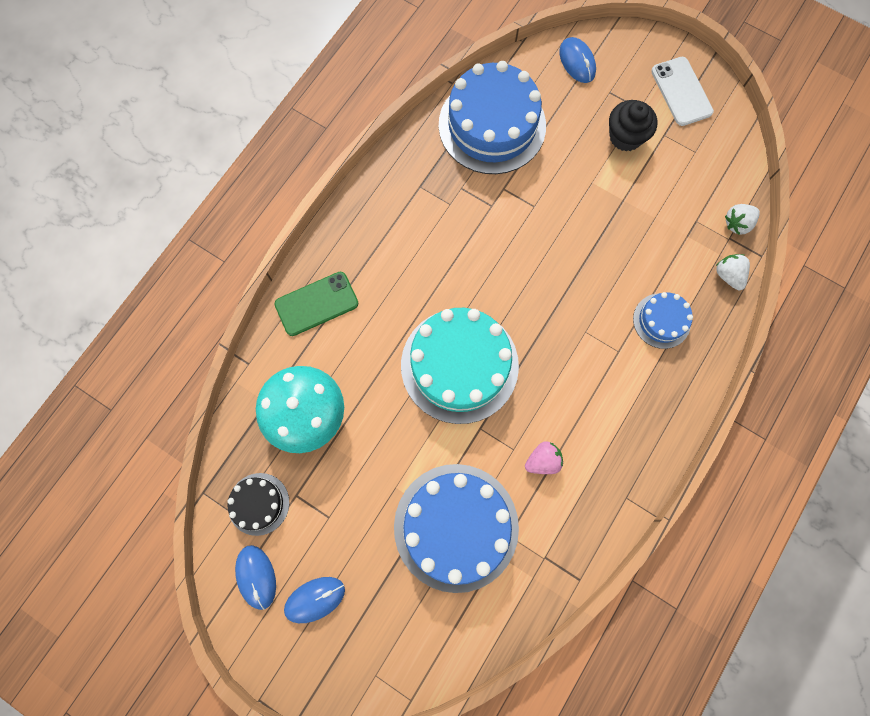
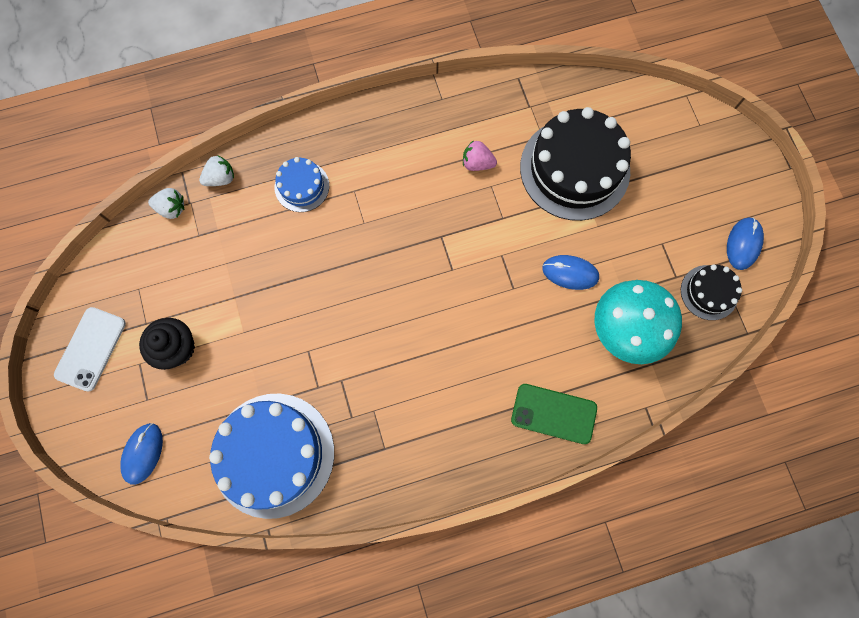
camera: 140 degrees left, 0 degrees up
(315, 599) = (710, 199): blue mouse -> blue mouse (570, 273)
(456, 527) = (574, 169): blue cake -> black cake
(459, 365) = (479, 273): turquoise cake -> none
(728, 275) = (221, 178): white strawberry -> white strawberry turned 135 degrees counterclockwise

